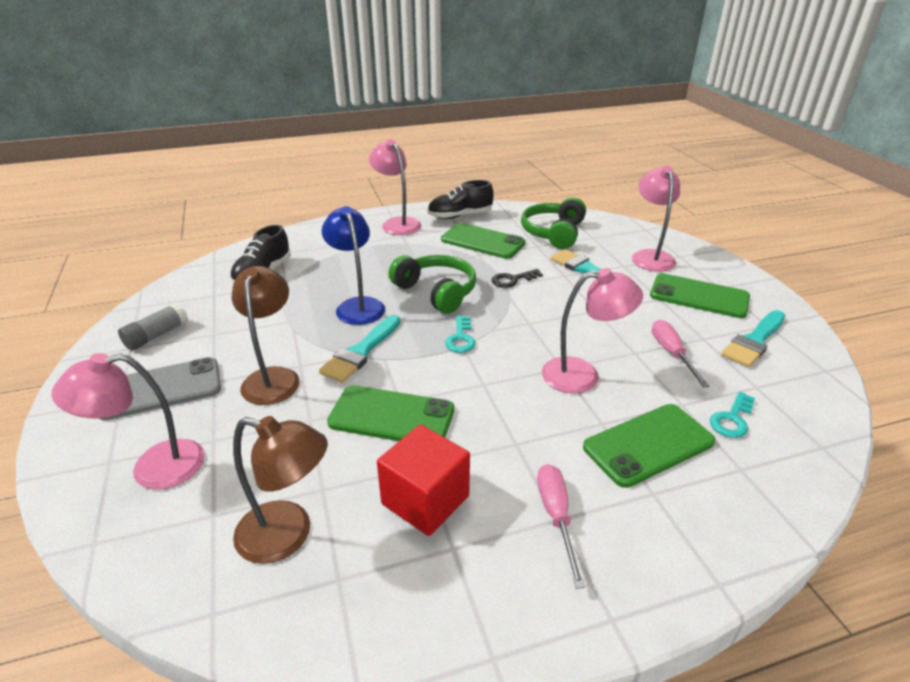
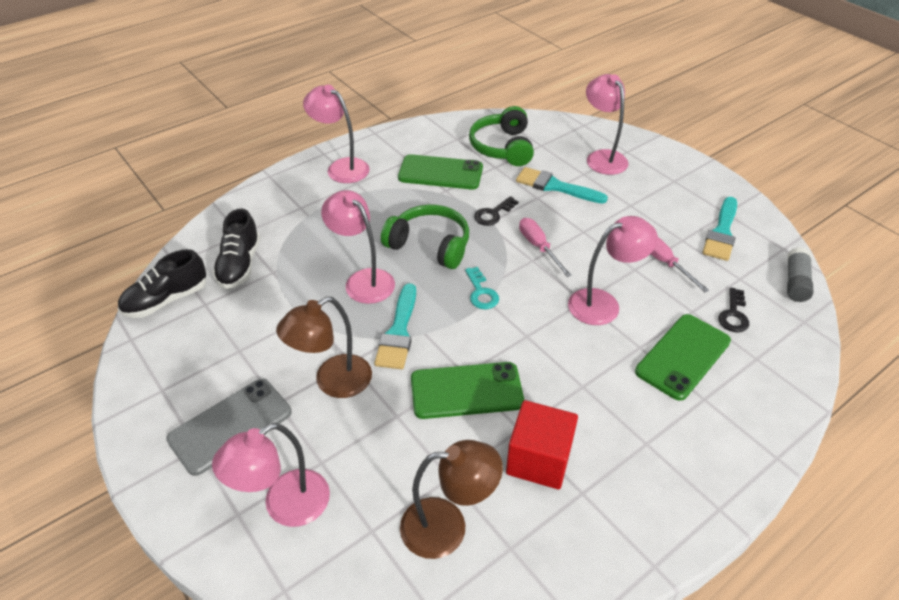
camera: 20 degrees left, 10 degrees up
(157, 335) = (179, 368): grey glue stick -> grey glue stick (795, 282)
(273, 377) = (333, 382): brown lamp -> brown lamp turned 105 degrees counterclockwise
(357, 305) = (363, 280): blue lamp -> pink lamp
(460, 216) = (400, 144): black shoe -> black shoe (166, 300)
(556, 517) = (644, 441): pink screwdriver -> pink screwdriver (539, 247)
(699, 296) = (661, 195): green phone -> none
(732, 419) = (733, 314): turquoise key -> black key

